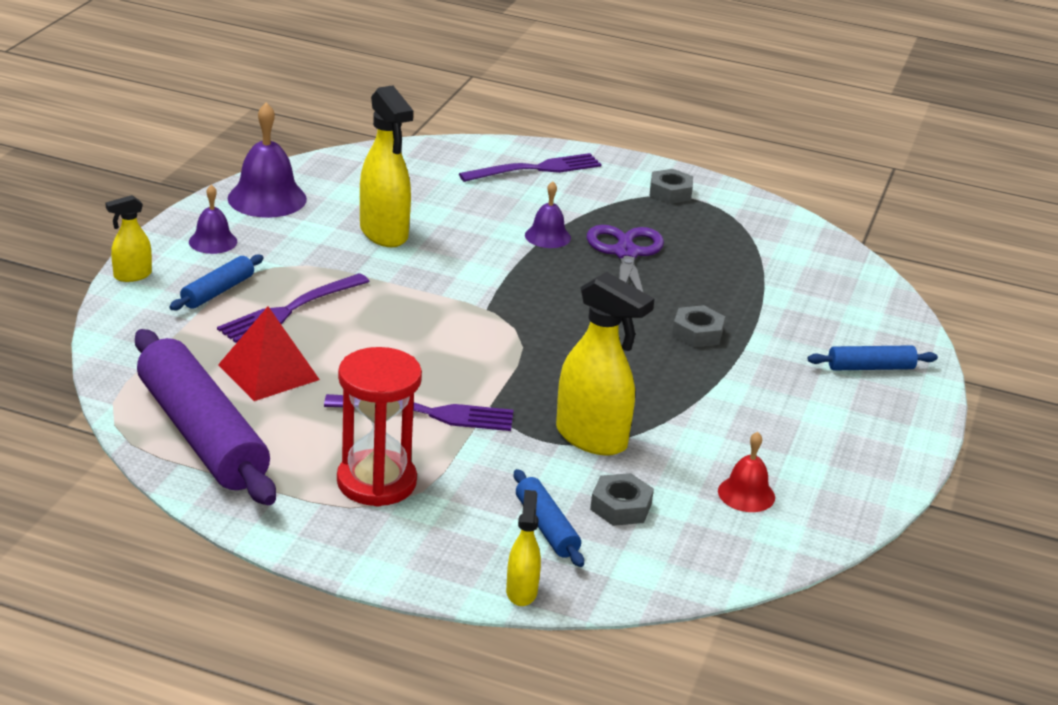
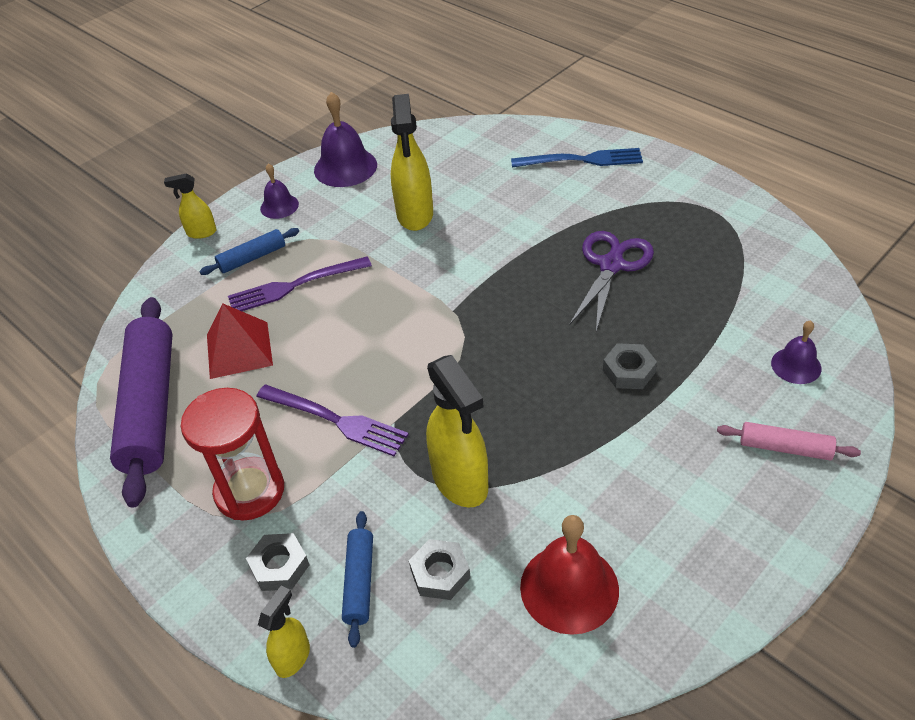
camera: 30 degrees right, 15 degrees up
(536, 169) = (582, 160): purple fork -> blue fork
(547, 236) = (551, 236): purple bell -> purple bell (796, 365)
(670, 192) = (691, 199): grey nut -> grey nut (279, 566)
(746, 494) = (569, 588): red bell -> red bell, size x1.71
(870, 367) = (785, 448): blue rolling pin -> pink rolling pin

